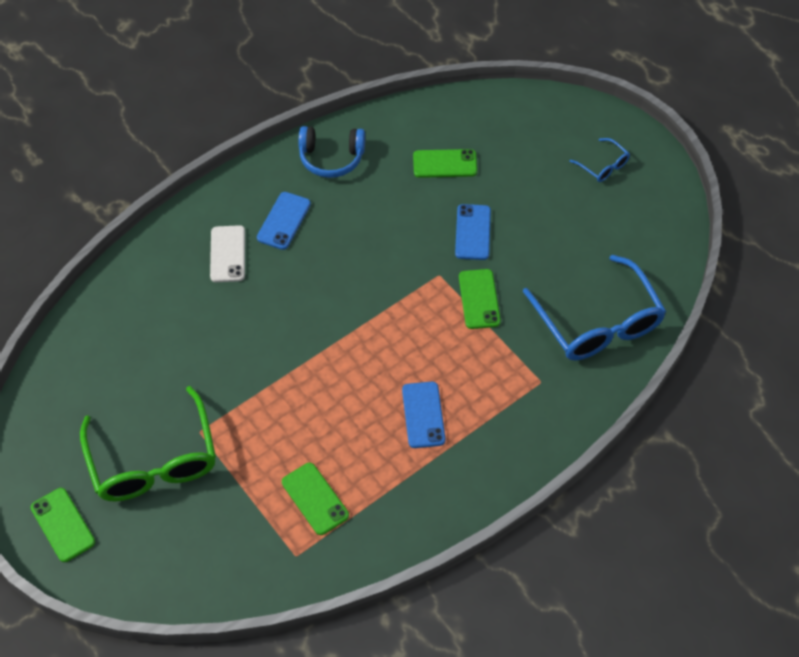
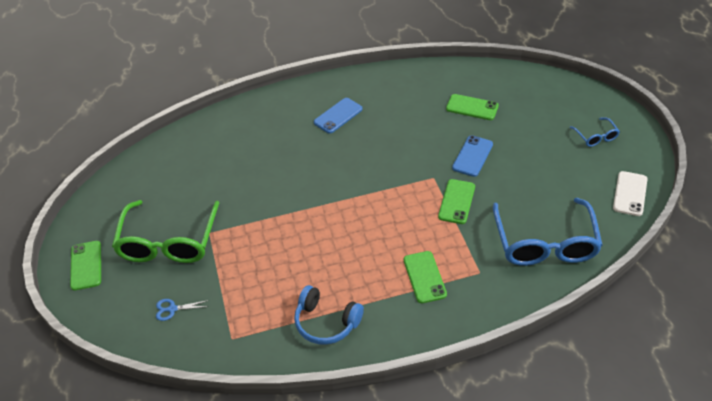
camera: 25 degrees right, 10 degrees down
(205, 544) = (172, 309): none -> blue scissors
(228, 254) = (289, 126): white phone -> white phone (630, 193)
(315, 499) = (266, 303): green phone -> green phone (424, 277)
(331, 158) = (391, 85): blue headphones -> blue headphones (326, 322)
(423, 415) = (376, 269): blue phone -> none

